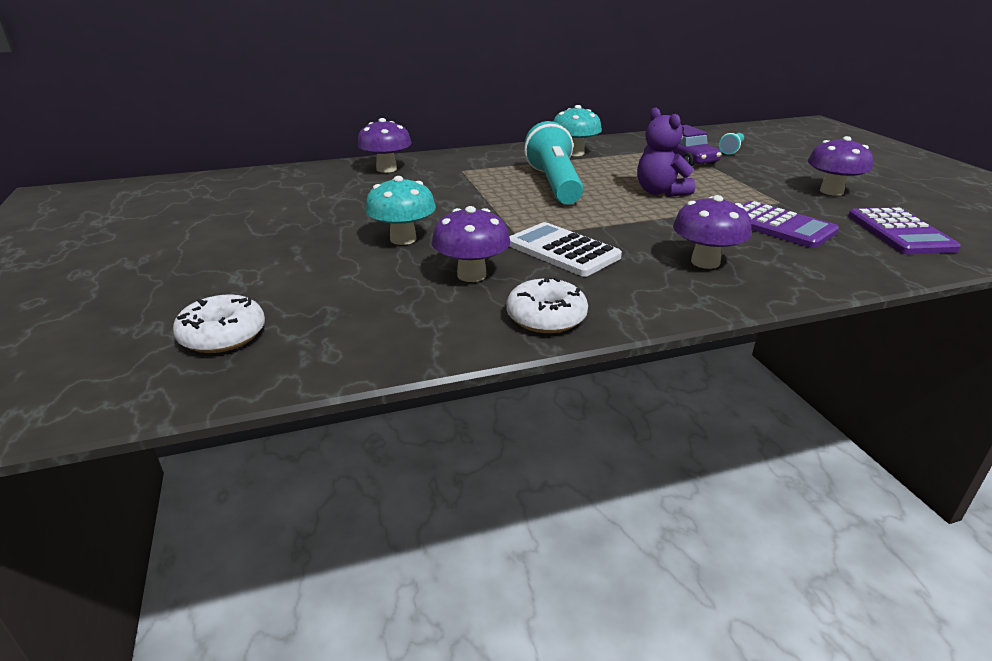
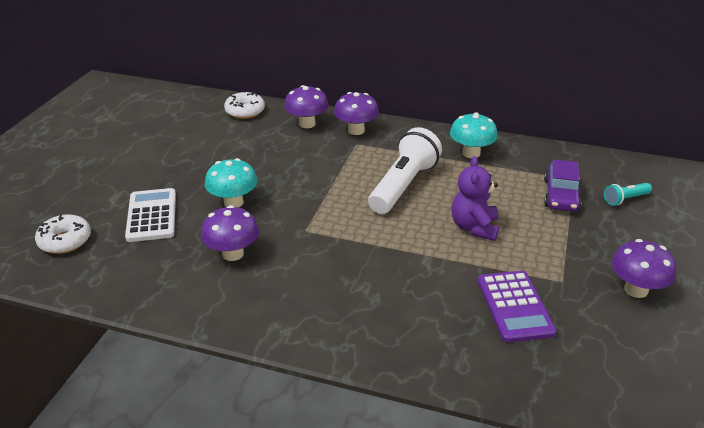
camera: 35 degrees right, 5 degrees up
(546, 317) = (228, 310): white donut -> white donut (245, 111)
(554, 184) = (403, 185): turquoise flashlight -> white flashlight
(562, 250) = (315, 257): white calculator -> white calculator (152, 215)
(705, 262) = (396, 314): purple mushroom -> purple mushroom (356, 130)
(900, 232) = (615, 363): purple calculator -> none

